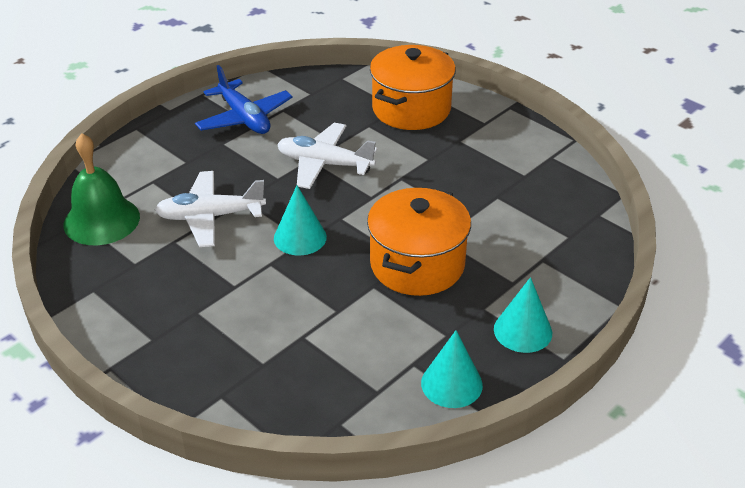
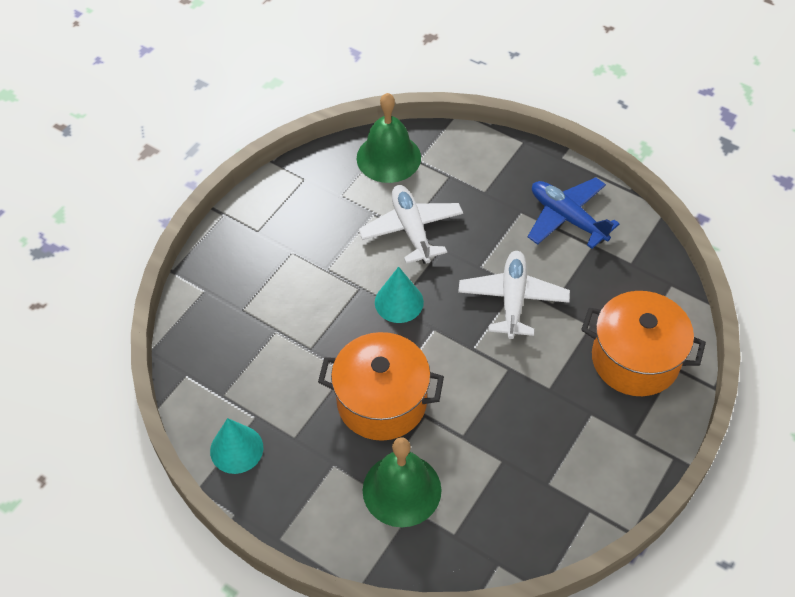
camera: 80 degrees right, 15 degrees up
(244, 118) = (567, 218): blue plane -> blue plane turned 90 degrees clockwise
(519, 263) = (401, 490): none -> green bell
(522, 331) = (309, 500): turquoise cone -> none

